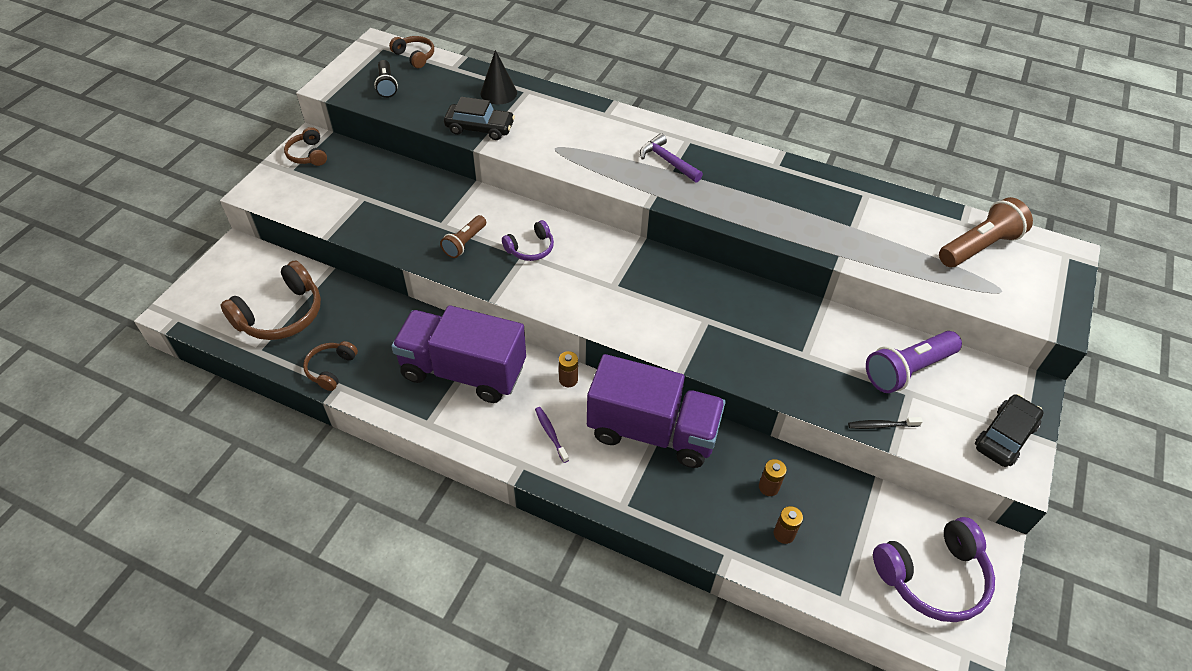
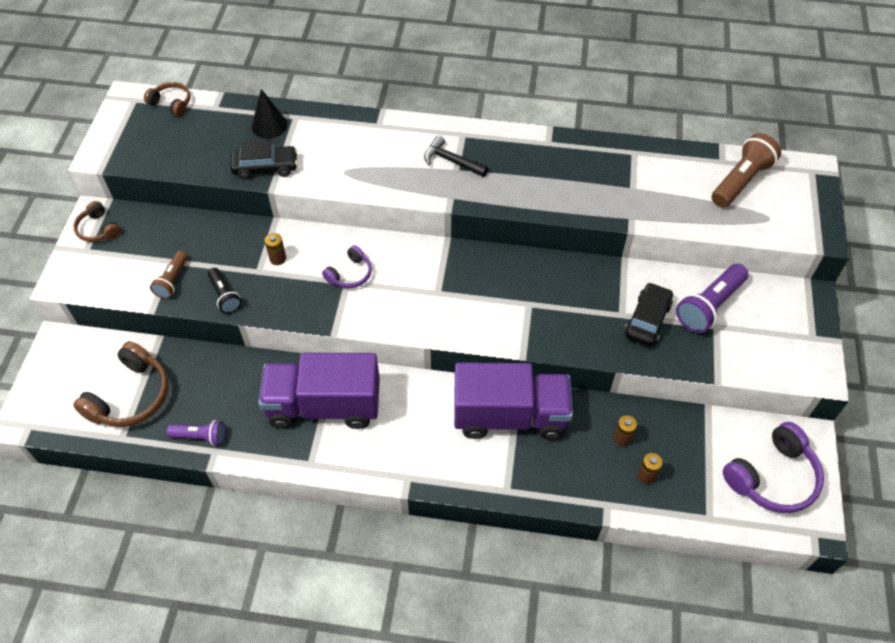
camera: 15 degrees left, 5 degrees up
(331, 369) = (200, 436): brown headphones -> purple flashlight
(386, 85) = (156, 142): black flashlight -> black flashlight (225, 296)
(465, 243) = (287, 284): brown flashlight -> brown flashlight (172, 280)
(550, 434) = (423, 442): purple toothbrush -> none
(568, 380) = (421, 388): brown battery -> brown battery (278, 258)
(667, 161) = (451, 161): purple hammer -> black hammer
(881, 425) = (702, 362): black toothbrush -> none
(1004, 436) = (801, 345): black car -> black car (647, 320)

